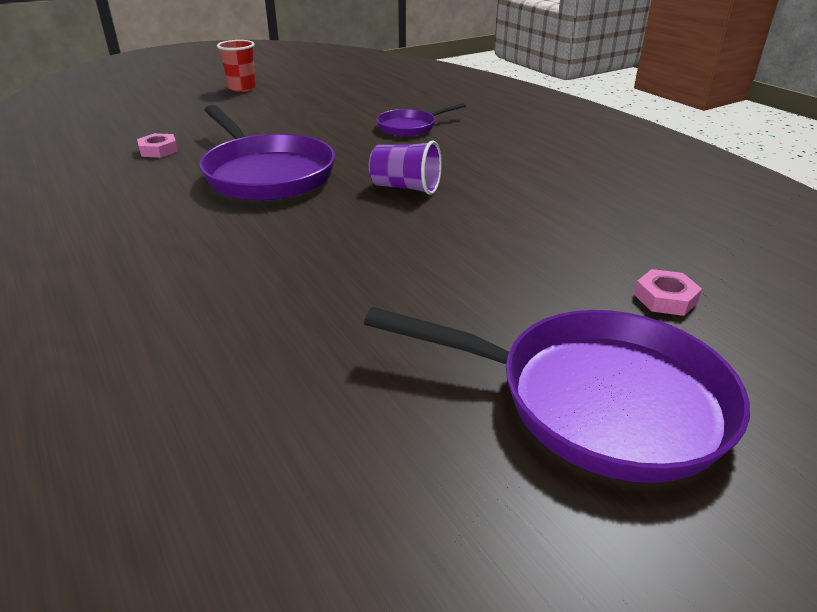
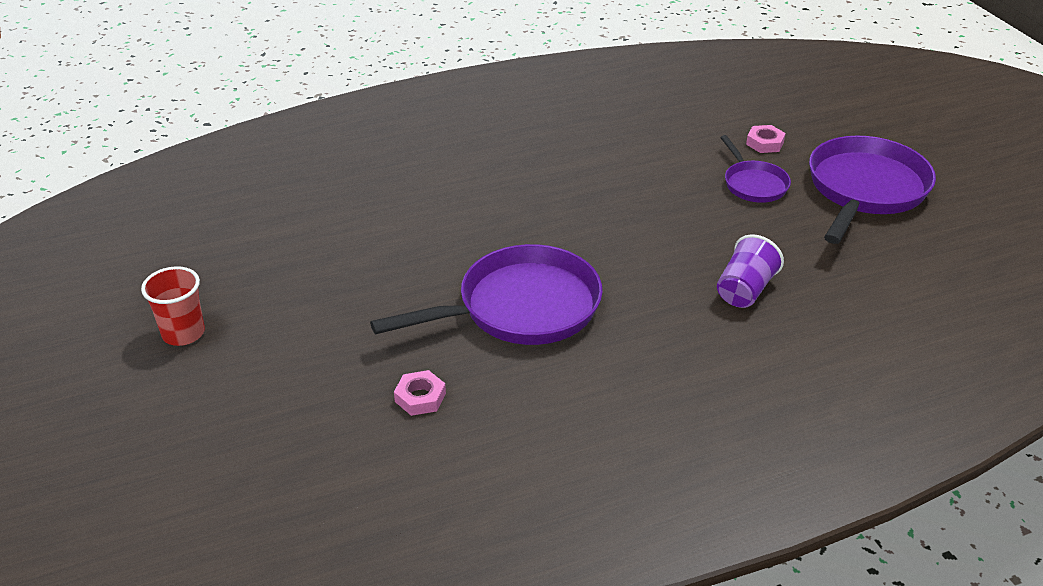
camera: 80 degrees left, 5 degrees up
(405, 188) = (576, 223): purple cup -> purple cup (745, 290)
(410, 127) = (415, 203): purple pan -> purple pan (753, 184)

